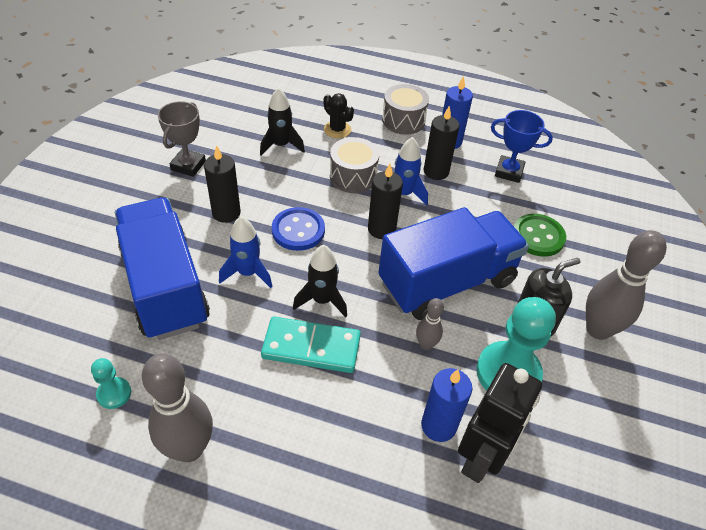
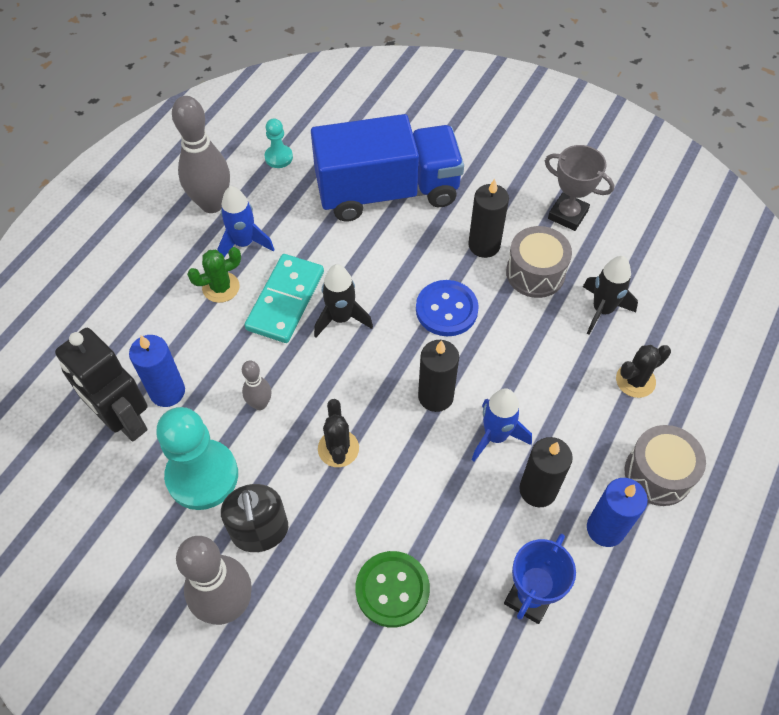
camera: 105 degrees right, 10 degrees up
(248, 273) = (391, 258): blue rocket -> blue rocket (244, 243)
(306, 409) = (221, 287): none -> green cactus
(353, 176) = (535, 382): grey drum -> grey drum (535, 273)
(447, 282) = (338, 448): blue truck -> black cactus

